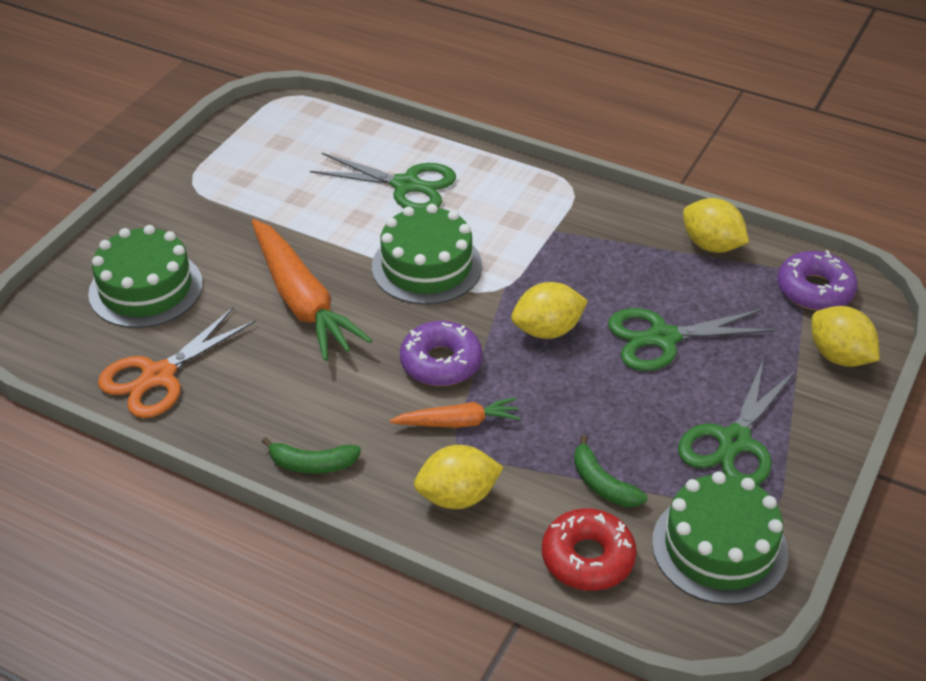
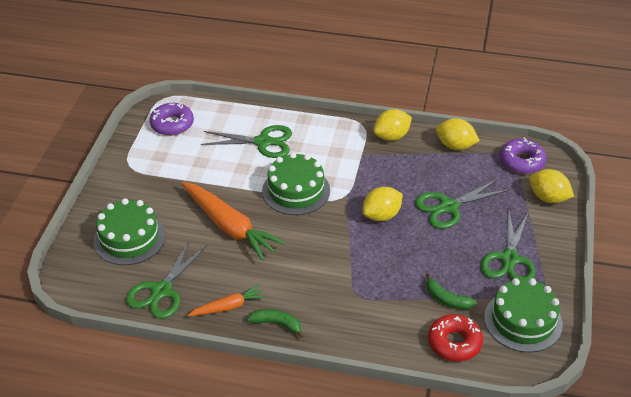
camera: 15 degrees left, 0 degrees up
(159, 376) = (162, 291): orange scissors -> green scissors
(312, 464) = (277, 324): green banana -> green banana turned 150 degrees counterclockwise
(441, 362) = (327, 247): purple donut -> purple donut (172, 124)
(457, 497) = (369, 324): yellow lemon -> yellow lemon (391, 136)
(458, 422) = (352, 281): orange carrot -> orange carrot (228, 307)

